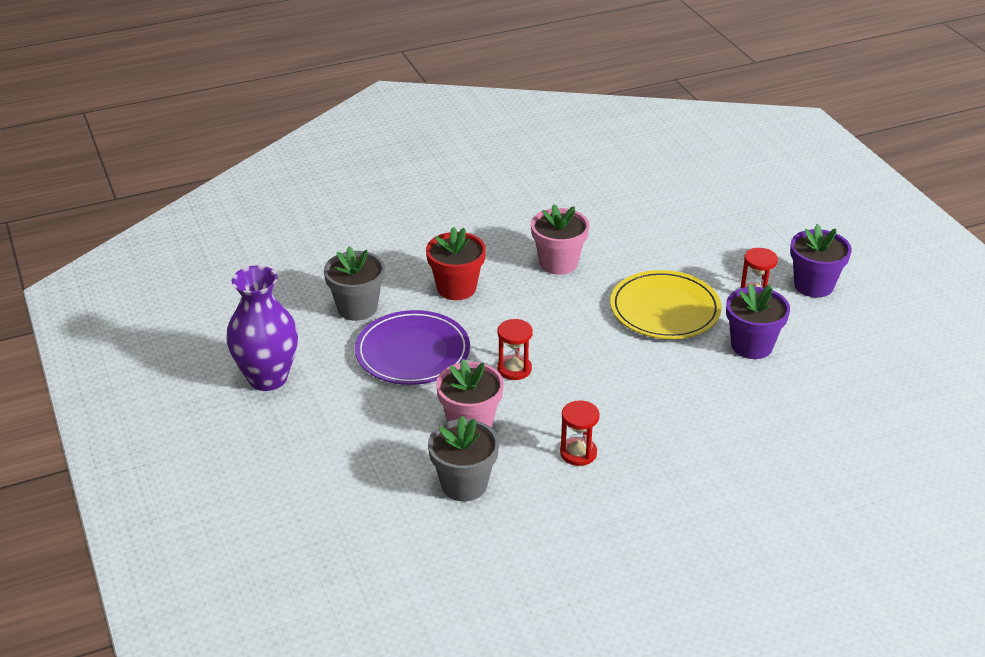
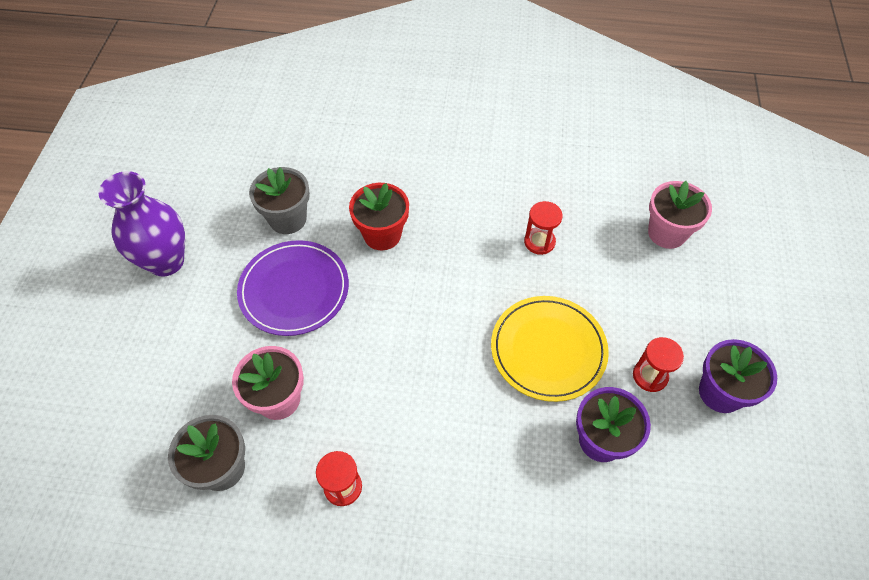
camera: 30 degrees right, 20 degrees up
(514, 369) = (362, 353): red hourglass -> red hourglass (539, 242)
(558, 263) = (490, 246): pink flower pot -> pink flower pot (666, 233)

